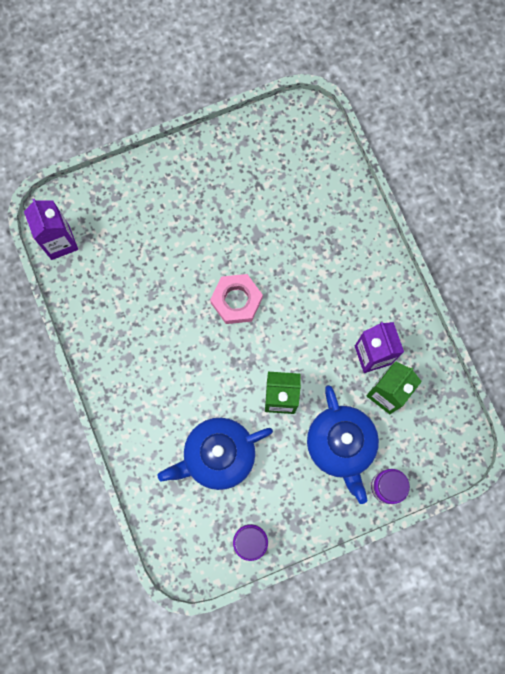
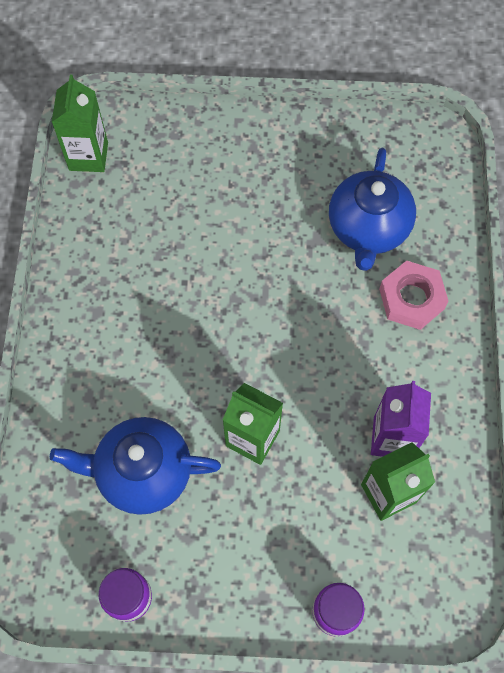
camera: 25 degrees right, 10 degrees down
(60, 242) = (88, 156): purple carton -> green carton
(236, 300) = (255, 302): pink nut -> pink nut (411, 299)
(340, 445) = (300, 530): blue teapot -> blue teapot (368, 228)

